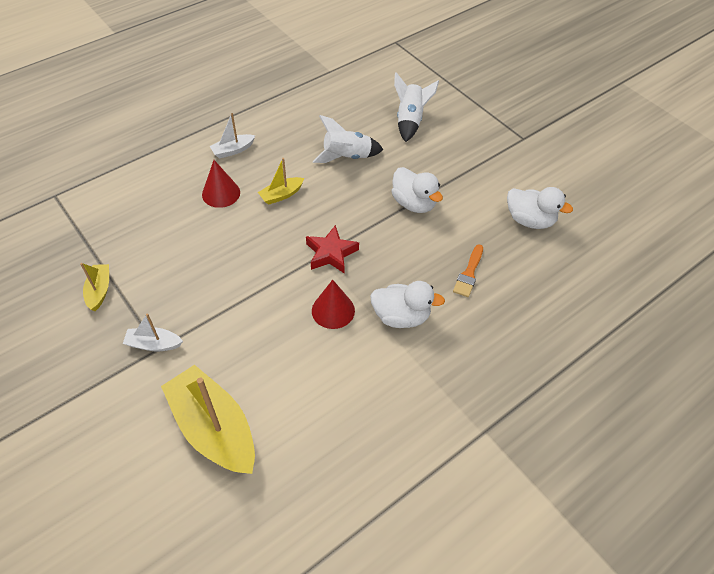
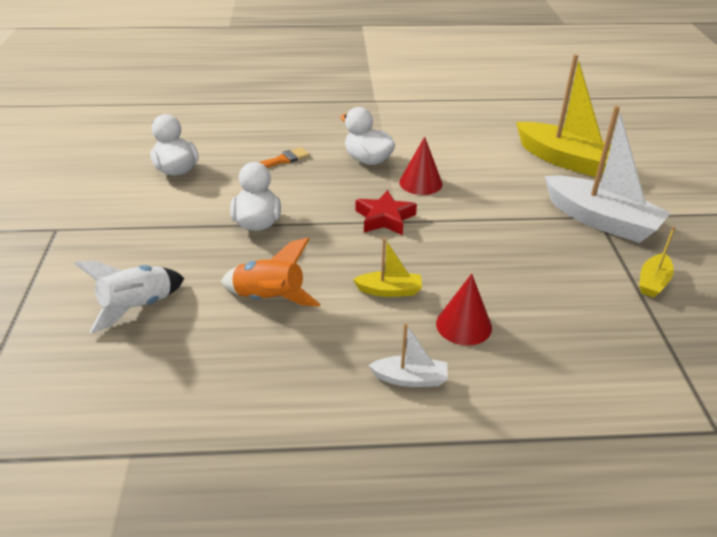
camera: 145 degrees left, 15 degrees down
(154, 344) = (601, 220): white boat -> white boat, size x2.09
(214, 428) = (565, 160): yellow boat -> yellow boat turned 45 degrees counterclockwise
(347, 157) = (269, 299): white rocket -> orange rocket

